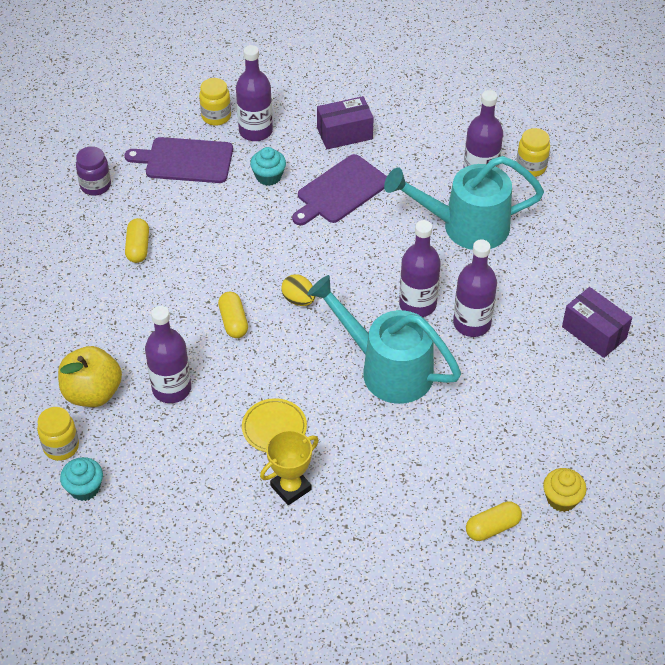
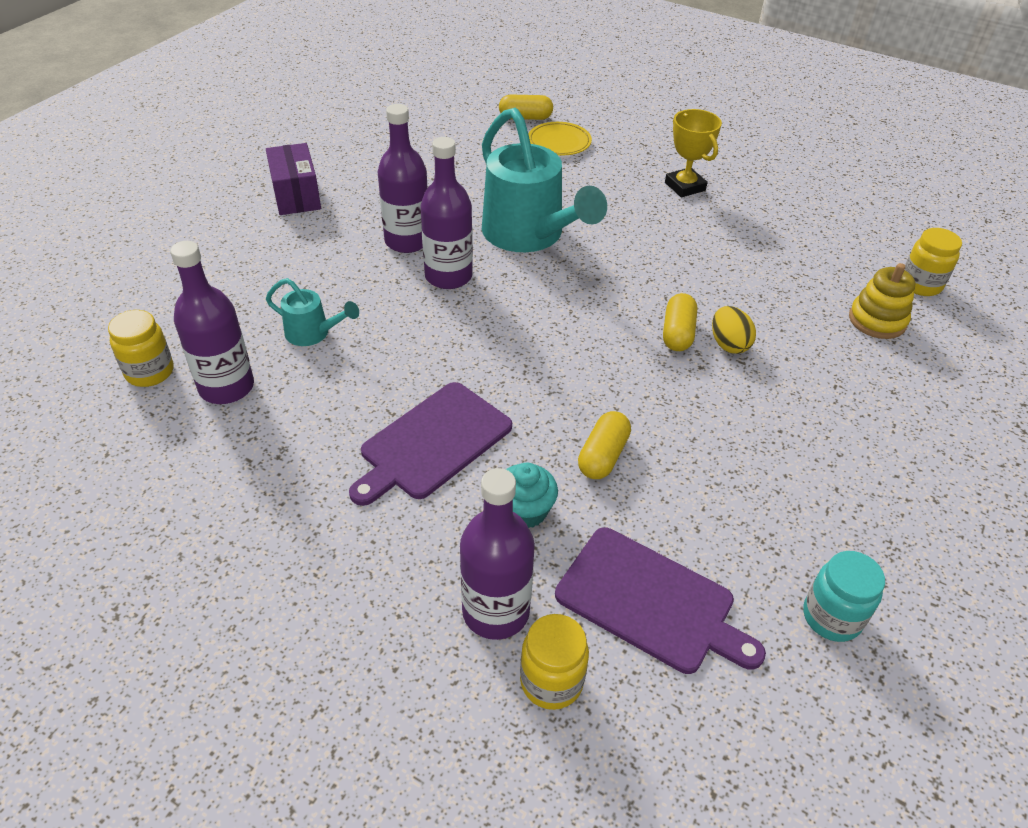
camera: 155 degrees left, 5 degrees down
(84, 488) = (896, 246): turquoise cupcake -> none
(92, 393) = (877, 320): yellow apple -> yellow stacking toy
(95, 185) = (831, 617): purple jar -> turquoise jar
(138, 247) = (779, 474): yellow capsule -> yellow capsule (603, 456)
(171, 389) = (779, 294): purple bottle -> none
(274, 428) = (678, 229): yellow plate -> yellow plate (559, 142)
(290, 487) = (684, 186): yellow trophy -> yellow trophy turned 75 degrees clockwise
(298, 300) = (583, 328): yellow egg -> yellow egg (728, 344)
(340, 191) = (432, 443): purple cutting board -> purple cutting board turned 150 degrees clockwise
(344, 133) = (351, 538): purple box -> none
(465, 226) = (313, 333): turquoise watering can -> turquoise watering can, size x0.46
(561, 499) = (454, 115): yellow cupcake -> none

